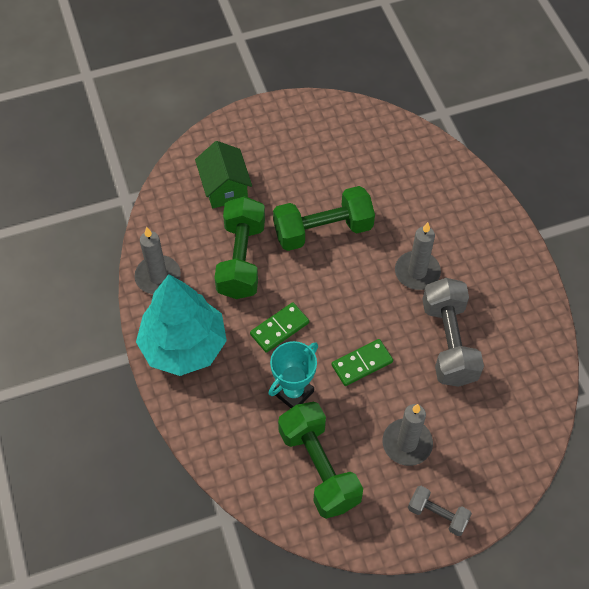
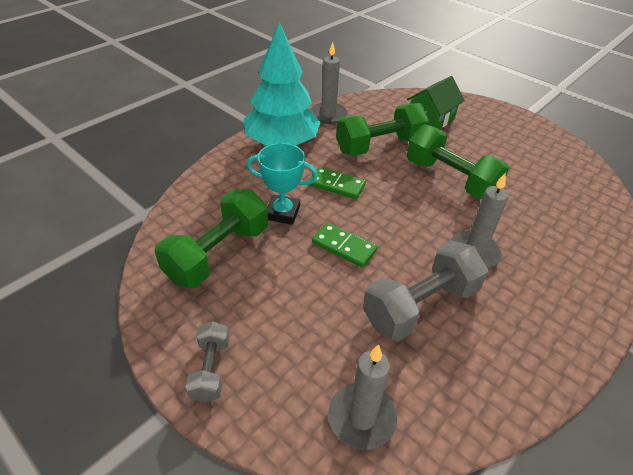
camera: 60 degrees right, 15 degrees down
(407, 443) = (281, 311): grey candle -> grey candle (361, 417)

